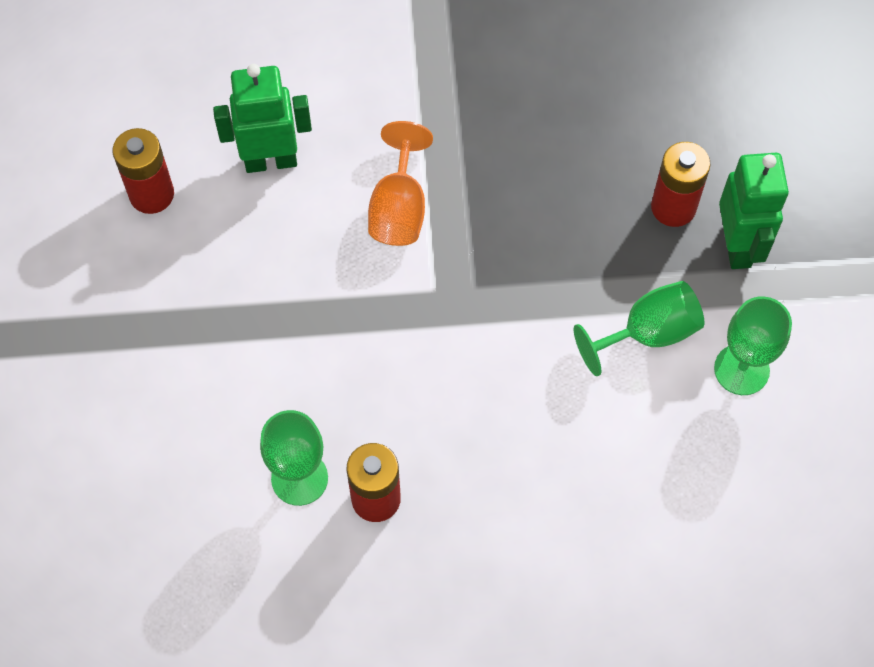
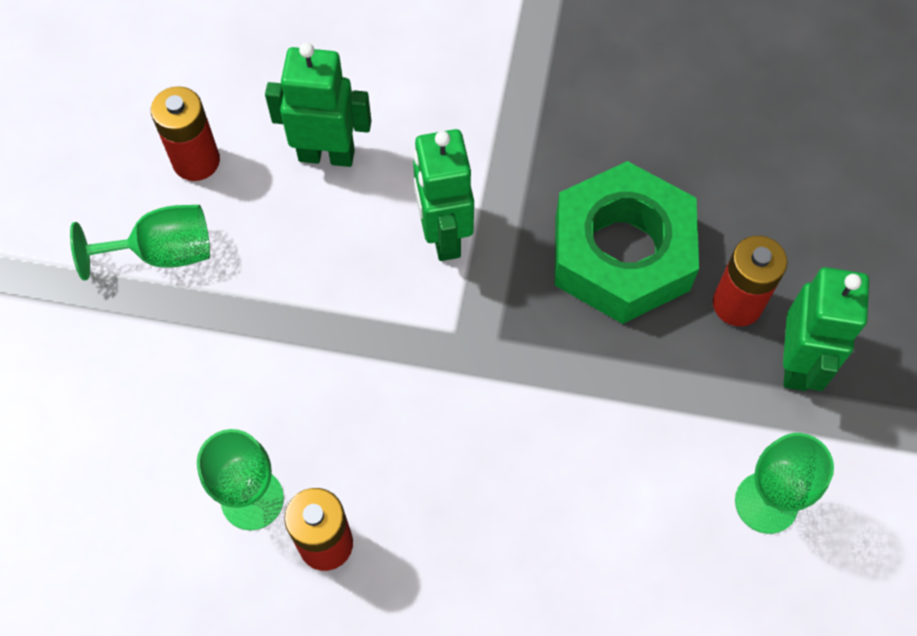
camera: 15 degrees right, 0 degrees up
(399, 209) = (443, 235): orange goblet -> green robot
(561, 187) = (622, 253): none -> green nut
(648, 333) = (673, 435): green goblet -> green goblet (163, 252)

